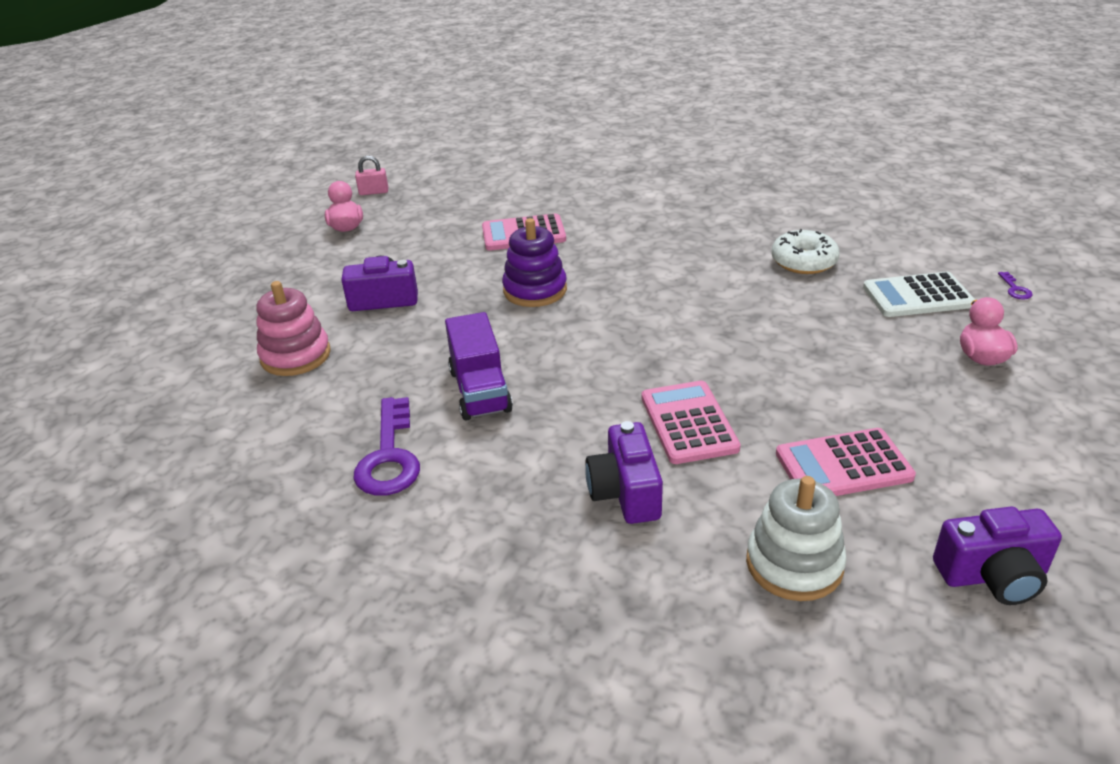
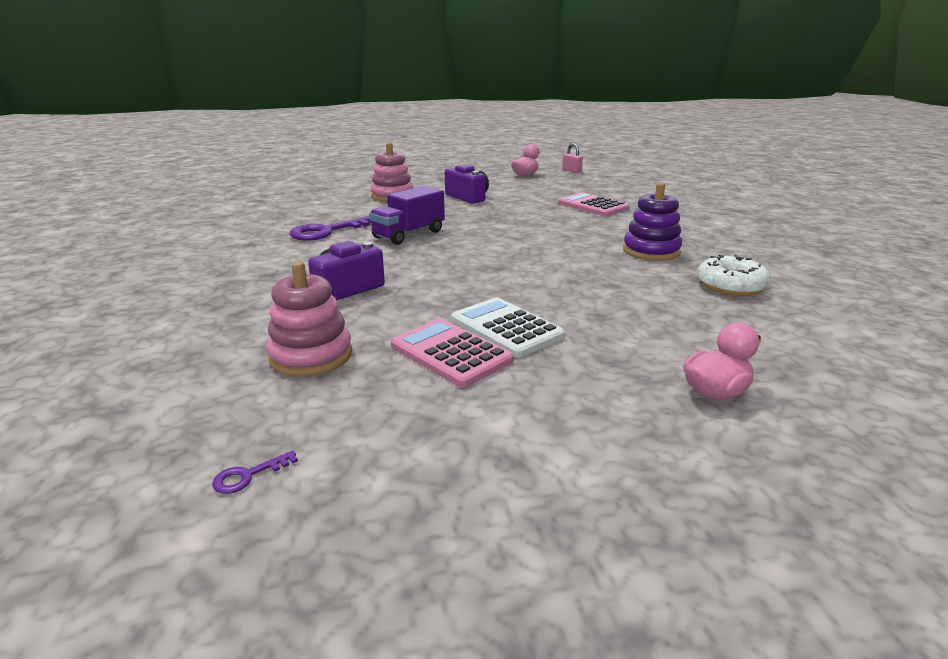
camera: 55 degrees right, 10 degrees down
(535, 290) = (533, 222): purple stacking toy -> purple stacking toy (651, 251)
(688, 423) = (442, 291): pink calculator -> none
(794, 564) = (311, 356): white stacking toy -> pink stacking toy
(917, 296) = (771, 342): white calculator -> white calculator (506, 328)
(992, 575) = (357, 448): purple camera -> none
(1015, 289) = (897, 393): purple key -> purple key (248, 476)

